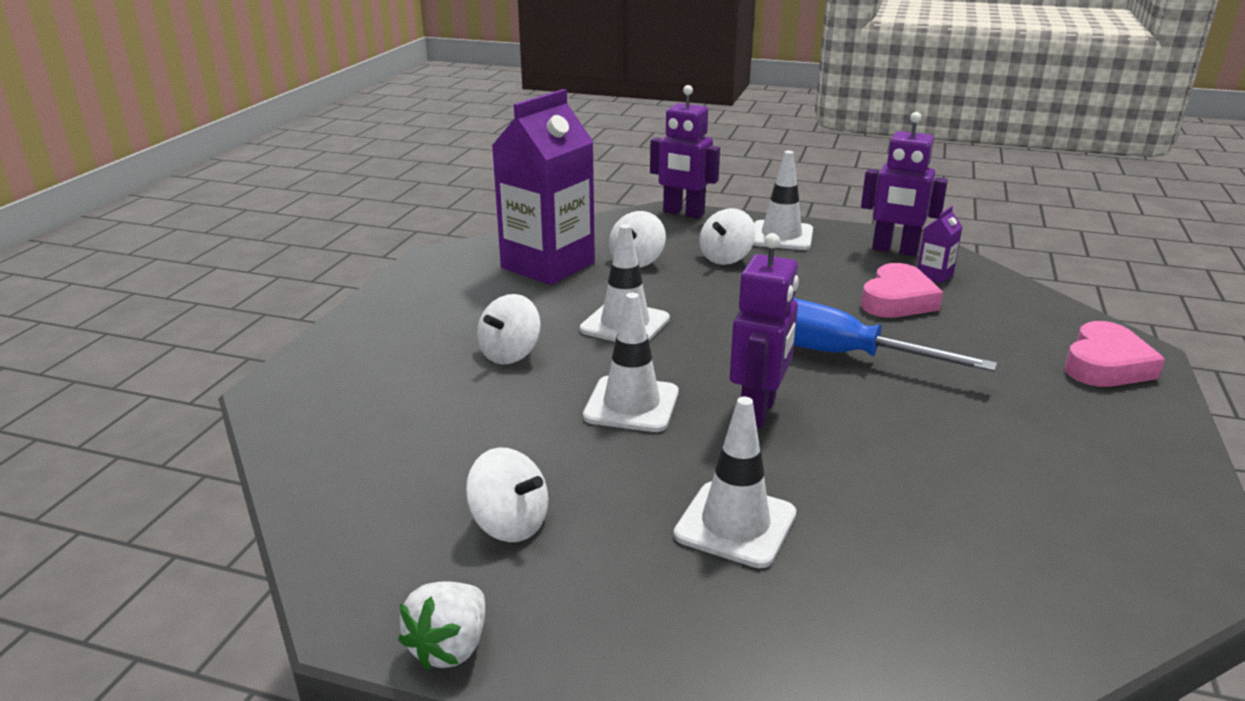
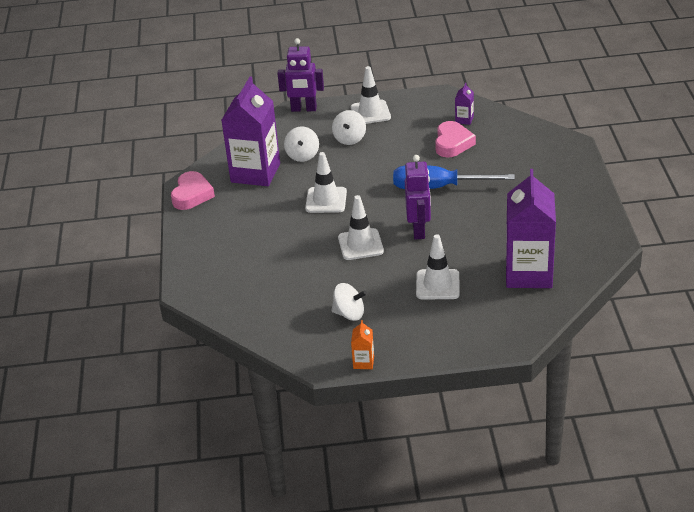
camera: 20 degrees left, 10 degrees up
(450, 647) = (363, 362): white strawberry -> orange carton
(510, 354) = (282, 235): white spinning top -> none
(895, 250) = (437, 106): purple robot -> none
(963, 566) = (528, 273): none -> purple carton
(1105, 365) = (560, 157): pink heart -> pink heart (192, 195)

